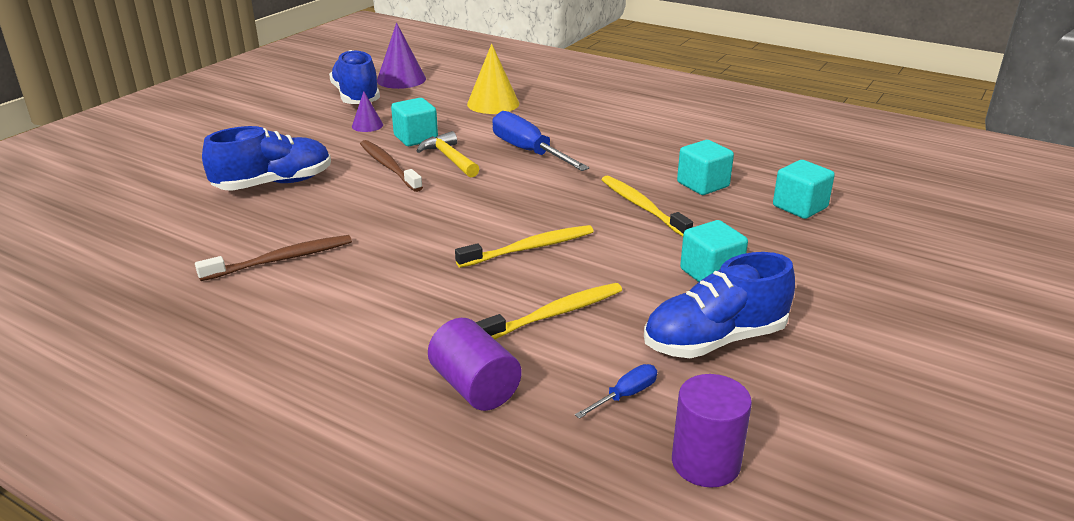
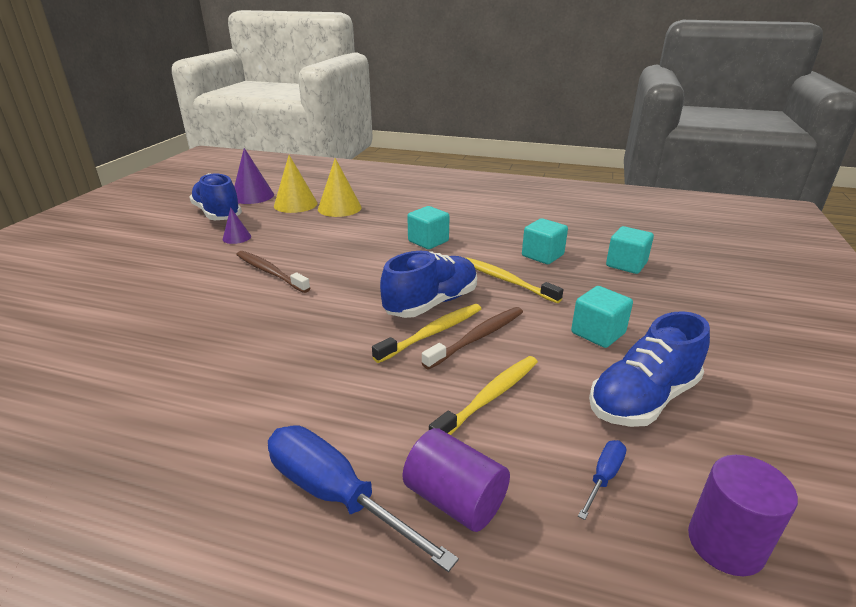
camera: 15 degrees left, 0 degrees up
(274, 184) = (163, 303): blue shoe -> blue shoe (431, 303)
(281, 260) = (193, 383): brown toothbrush -> brown toothbrush (477, 338)
(416, 138) = (285, 244): turquoise cube -> turquoise cube (428, 241)
(445, 94) = (295, 204): none -> yellow cone
(449, 158) = (322, 258): yellow hammer -> none
(528, 151) = (388, 244): blue screwdriver -> blue screwdriver (335, 495)

